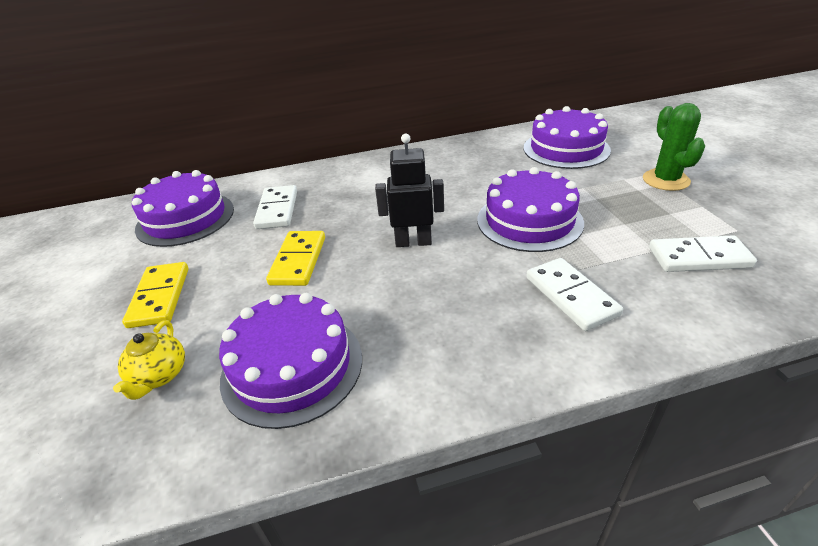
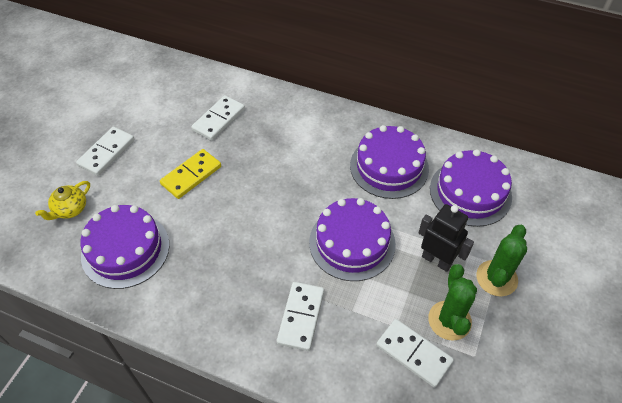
camera: 35 degrees right, 15 degrees up
(159, 297) = (106, 153): yellow domino -> white domino
(185, 218) = (165, 91): purple cake -> purple cake (389, 167)
(413, 242) = (264, 208): black robot -> black robot (437, 260)
(682, 221) = (449, 320): none -> green cactus

